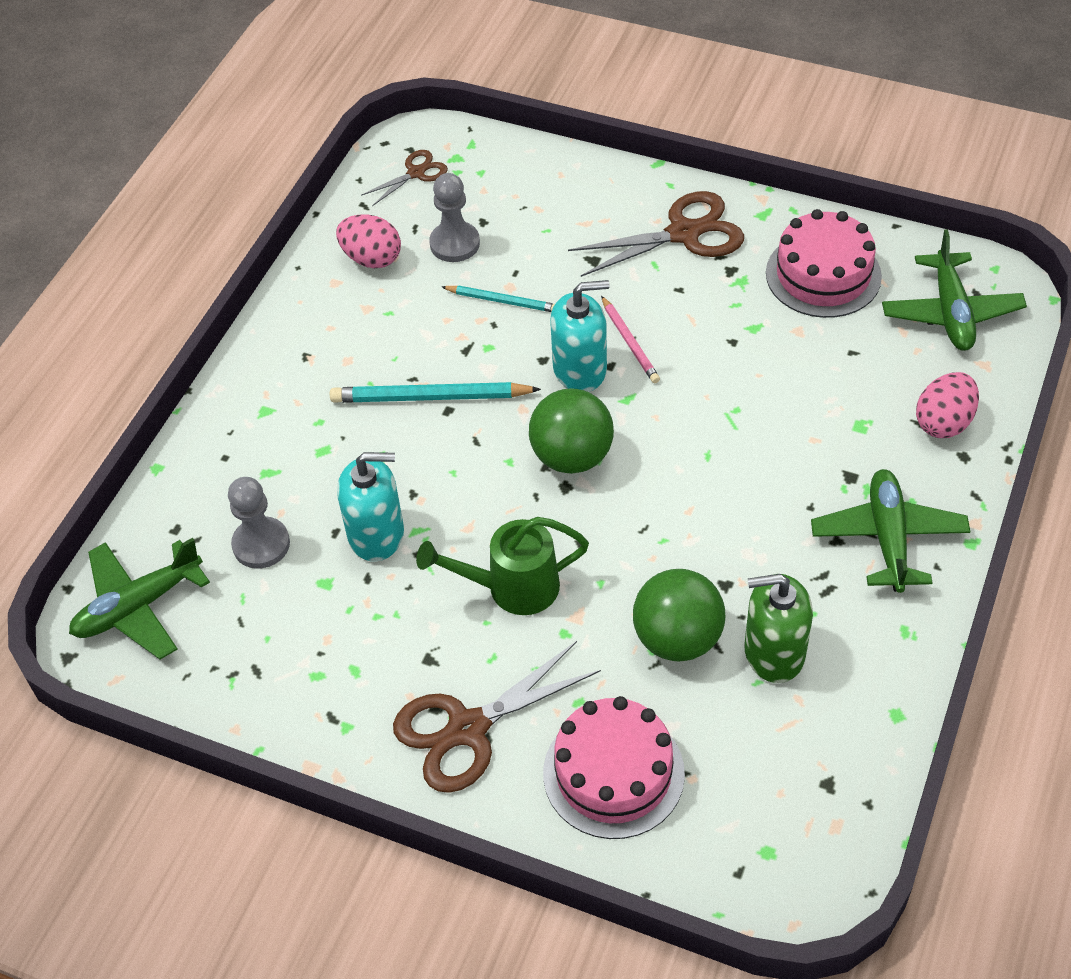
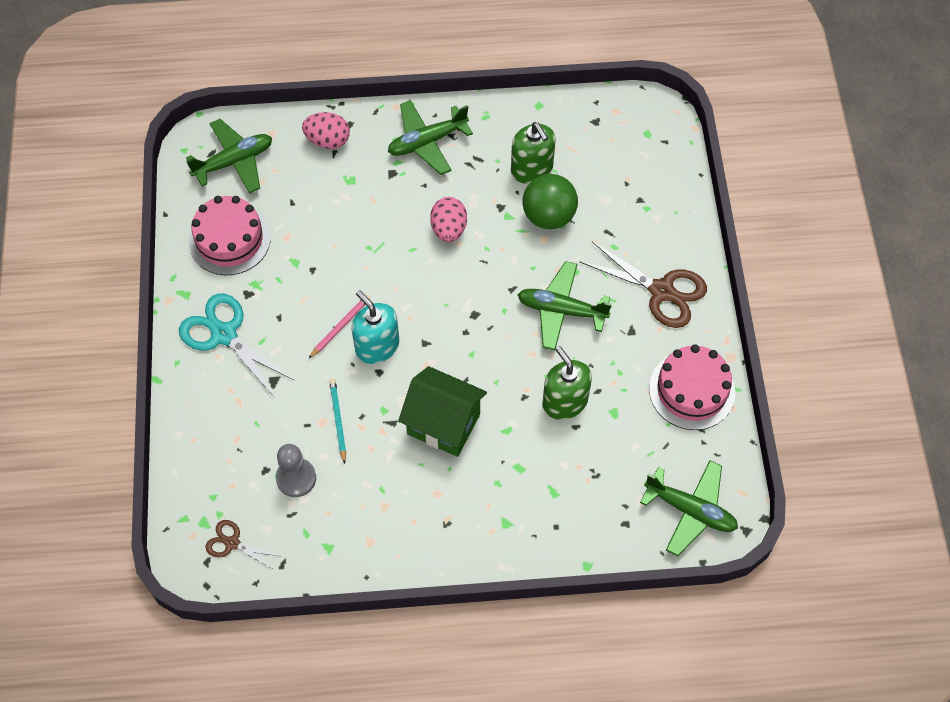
camera: 120 degrees left, 10 degrees up
(261, 544) = (608, 464): grey pawn -> none
(372, 258) = (335, 528): pink egg -> pink egg (449, 229)
(376, 534) = (565, 402): turquoise soap dispenser -> green soap dispenser
(431, 397) = (443, 424): turquoise pencil -> green house
(512, 587) = (561, 310): green watering can -> green plane
(572, 456) = (450, 320): green ball -> none
(613, 773) = (645, 213): pink cake -> pink cake (692, 390)
(684, 233) = (224, 334): brown scissors -> turquoise scissors

